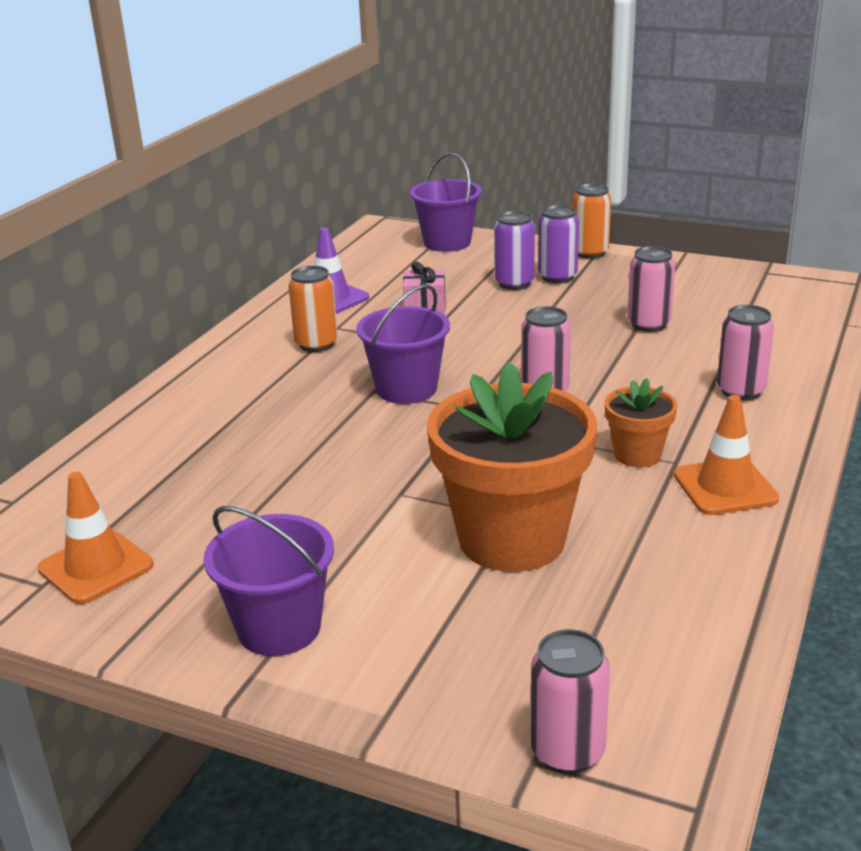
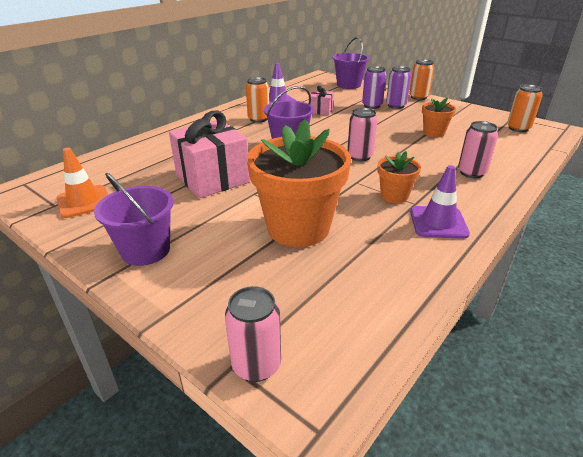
camera: 15 degrees right, 5 degrees up
(308, 479) = (212, 178): none -> pink gift
(648, 324) = (433, 133): pink can -> orange flower pot
(725, 487) = (438, 222): orange traffic cone -> purple traffic cone
(783, 293) = (518, 128): none -> orange can

